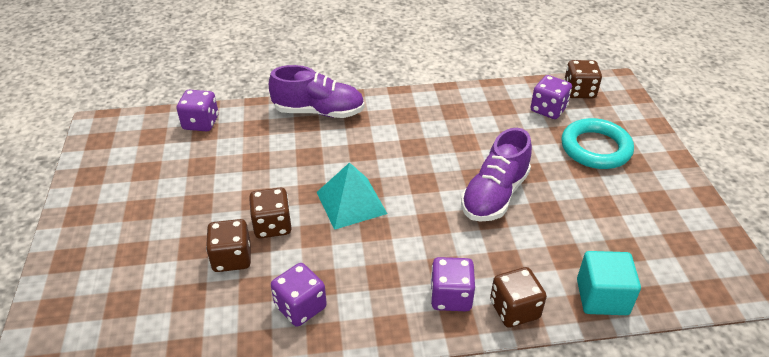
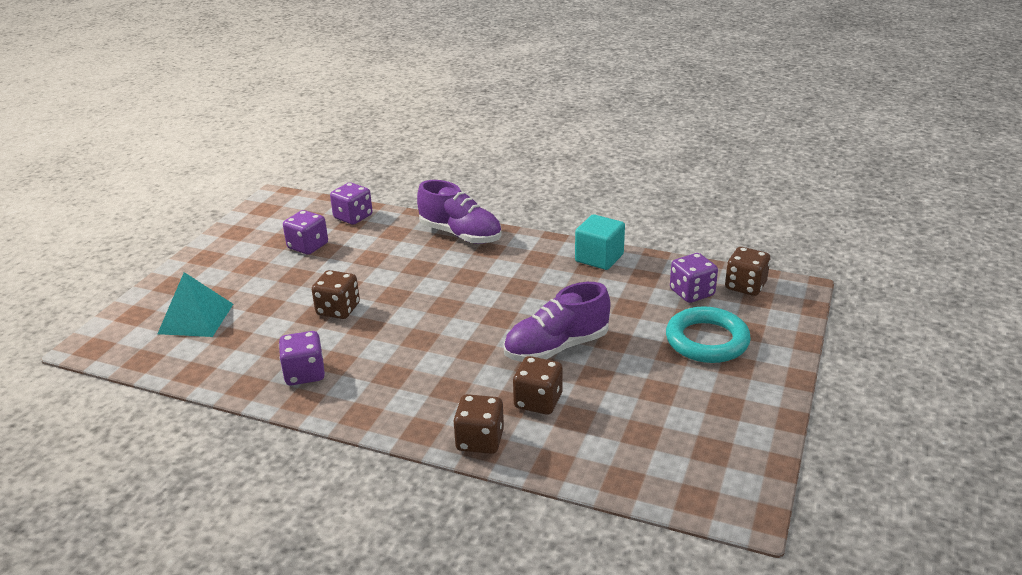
camera: 30 degrees right, 10 degrees down
(232, 258) = (285, 322): brown dice -> brown dice (538, 401)
(351, 202) = (419, 313): turquoise pyramid -> turquoise pyramid (196, 318)
(451, 297) = (433, 411): purple dice -> purple dice (308, 246)
(602, 297) = (574, 461): turquoise cube -> turquoise cube (599, 258)

